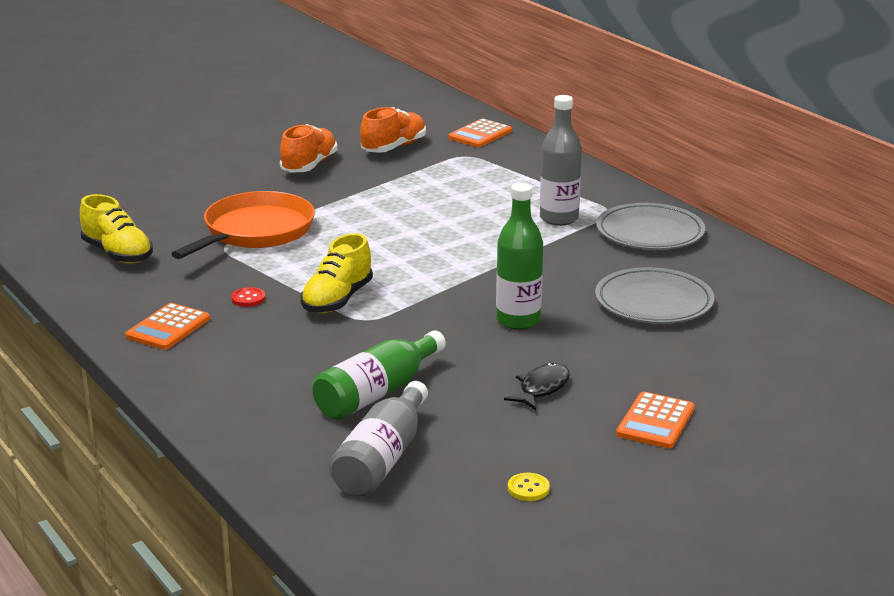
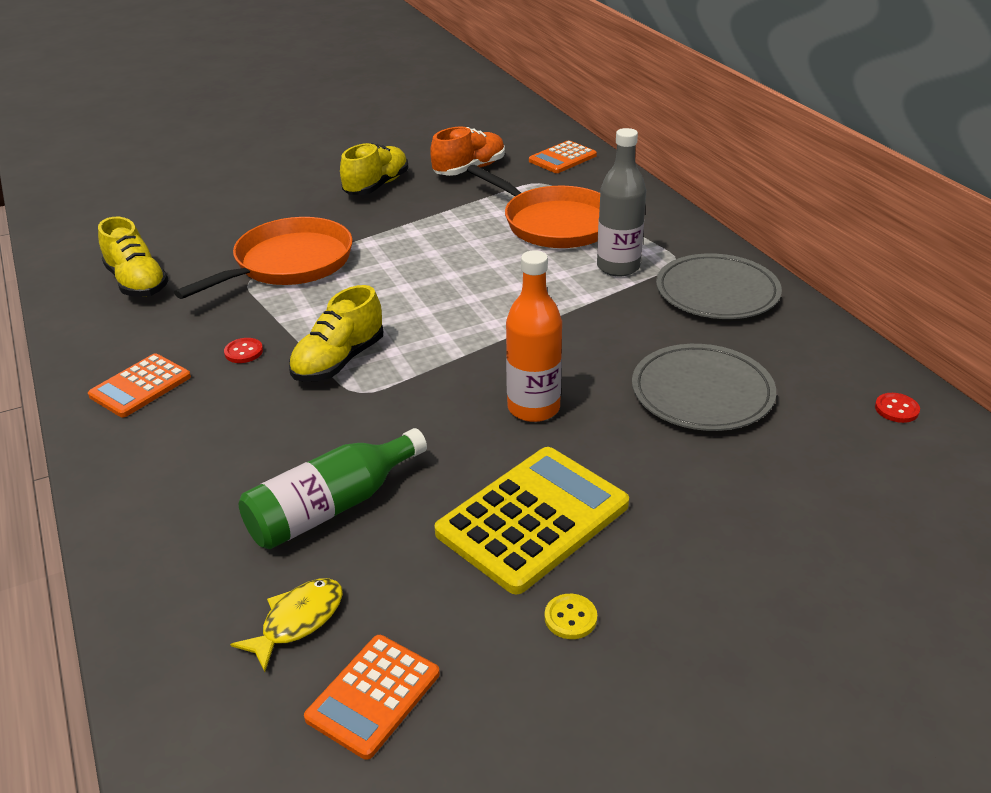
camera: 10 degrees right, 10 degrees up
(309, 165) = (376, 186): orange shoe -> yellow shoe
(382, 459) = (297, 621): grey bottle -> yellow fish
(491, 188) = (555, 223): none -> orange pan
(518, 320) = (533, 408): green bottle -> orange bottle
(528, 488) = (467, 700): yellow button -> yellow button (570, 618)
(541, 388) = (532, 519): black fish -> yellow calculator
(655, 421) = (665, 592): orange calculator -> orange calculator (373, 696)
(810, 303) = (896, 409): none -> red button

